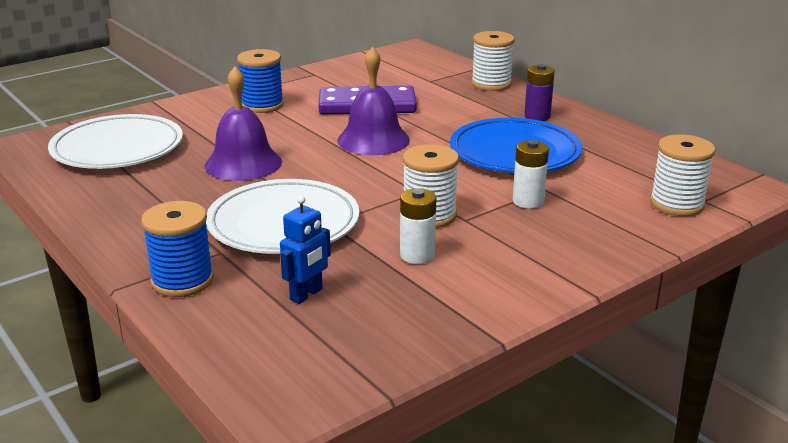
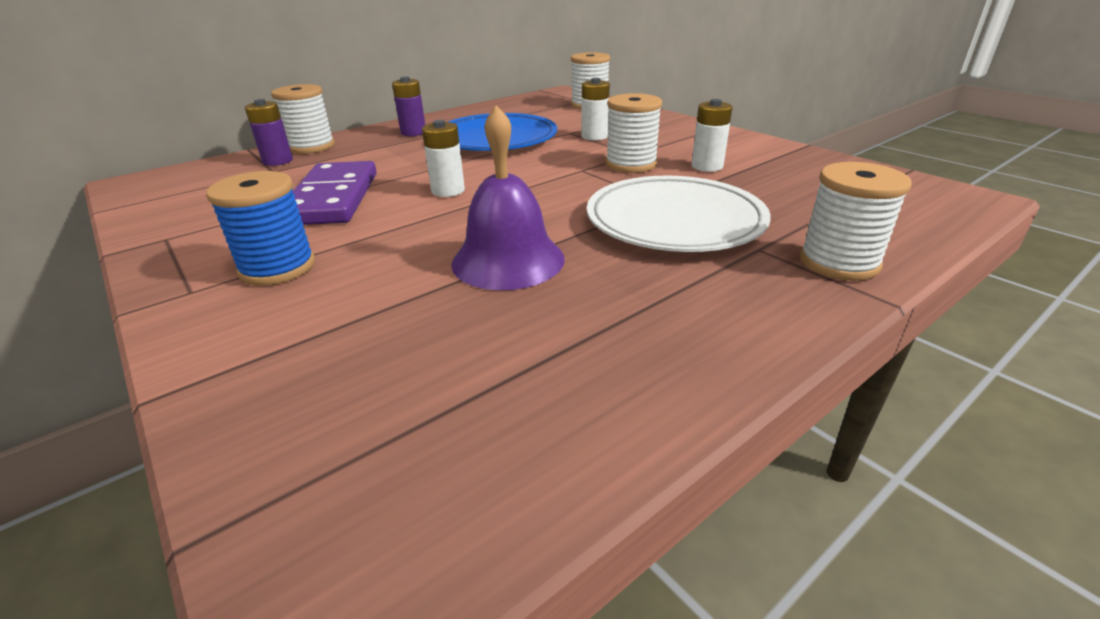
camera: 90 degrees left, 5 degrees up
(117, 148) = (420, 399): white plate -> none
(182, 280) = (838, 262): blue spool -> white spool
(306, 294) = (807, 201): blue robot -> none
(373, 140) = (448, 191): purple bell -> white battery
(453, 79) = (278, 161): none -> purple battery

